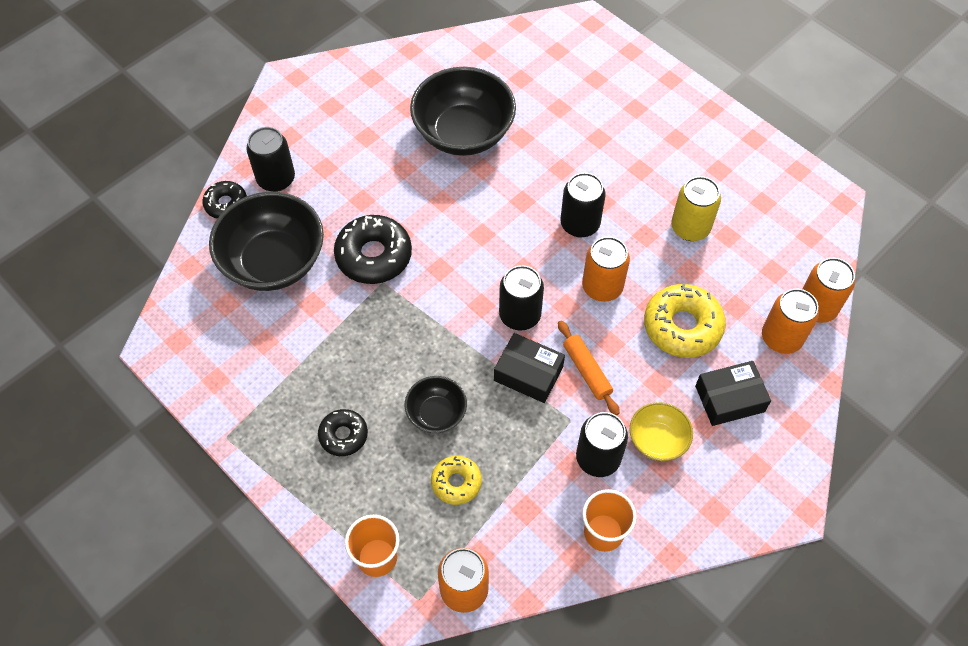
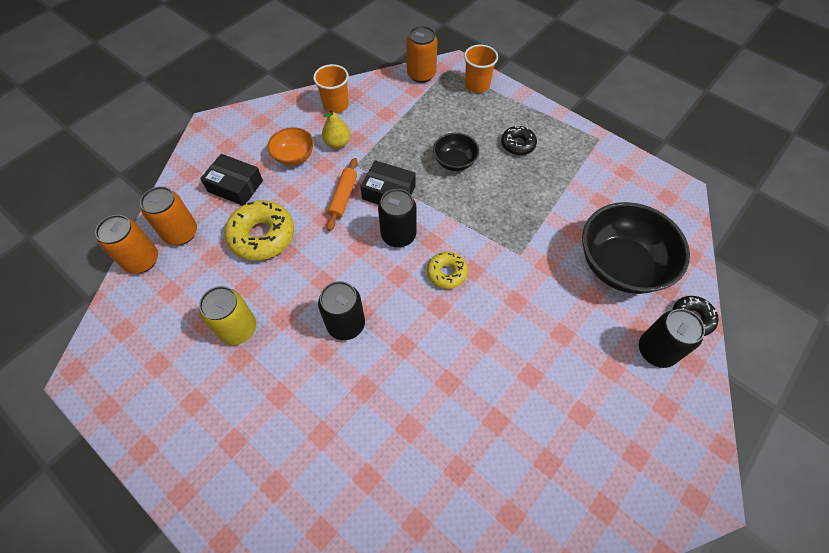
camera: 175 degrees right, 0 degrees up
(374, 256) = (534, 277): black donut -> none
(456, 482) = (434, 124): yellow donut -> yellow donut (447, 273)
(463, 133) = (475, 428): black bowl -> none
(587, 371) = (343, 197): orange rolling pin -> orange rolling pin turned 45 degrees clockwise
(598, 458) = (337, 143): black can -> yellow pear
(602, 287) = (327, 264): orange can -> none
(657, 440) = (294, 156): yellow bowl -> orange bowl
(729, 398) = (235, 186): black box -> black box turned 45 degrees clockwise

